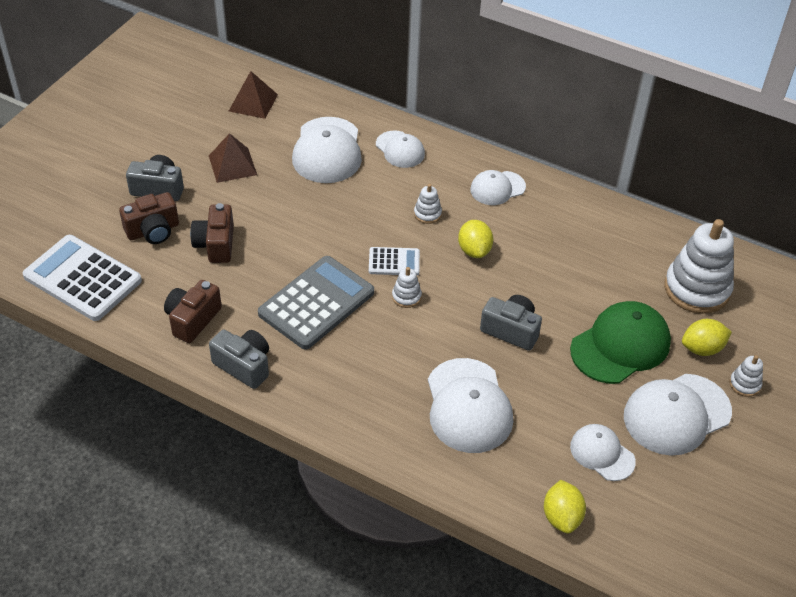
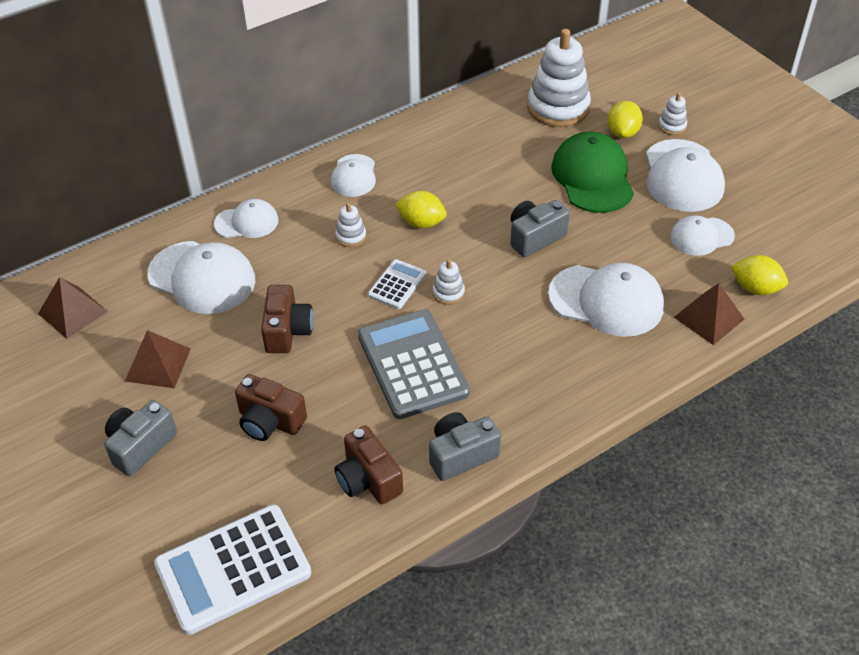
camera: 60 degrees left, 0 degrees up
(153, 231) = (205, 473): brown camera -> brown camera (287, 331)
(497, 489) = (709, 318): none -> brown pyramid

